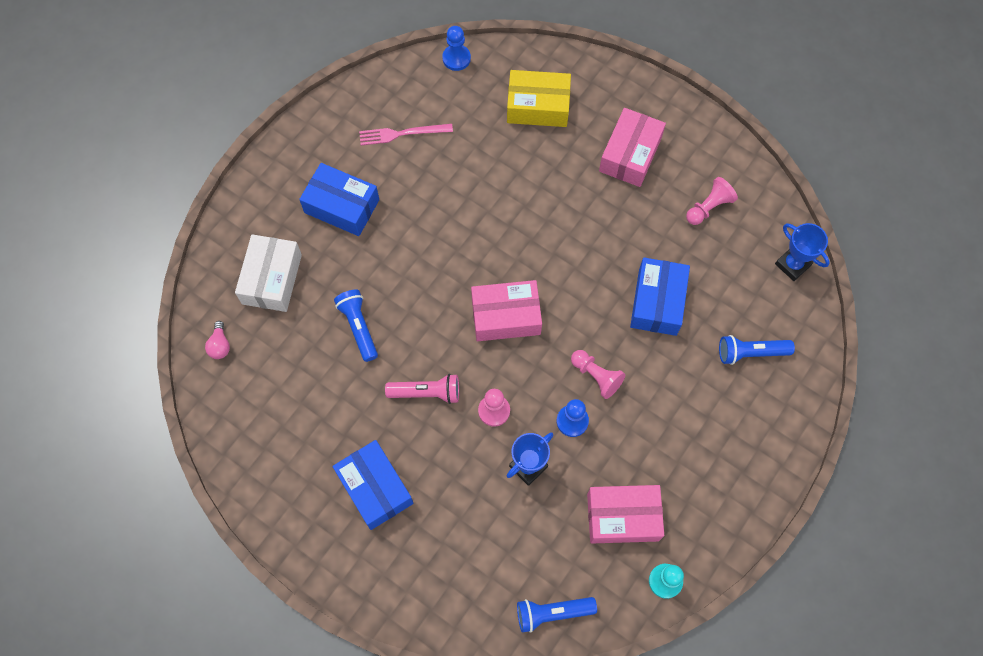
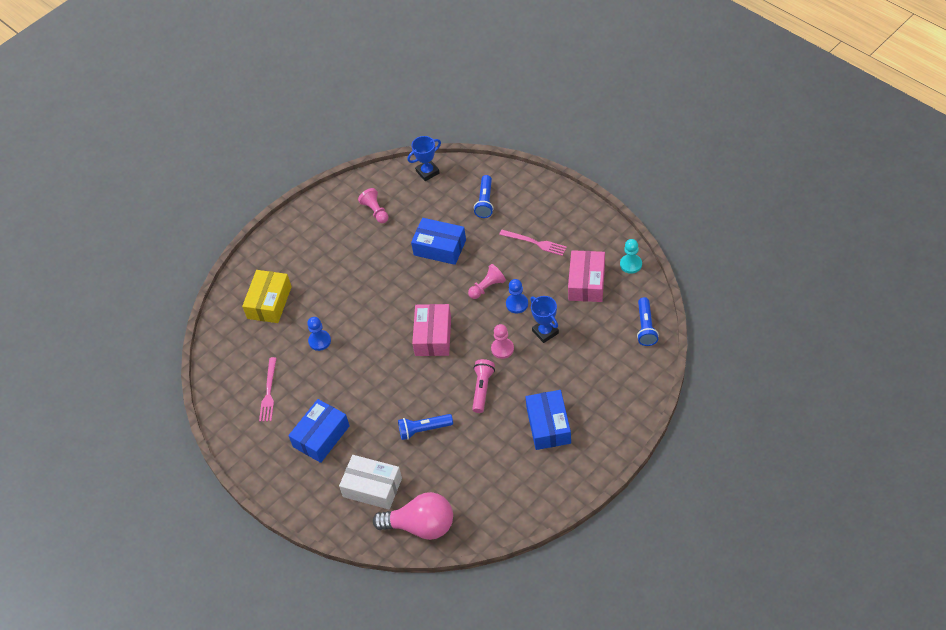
camera: 75 degrees left, 15 degrees down
(220, 345) = (421, 525): pink light bulb -> pink light bulb, size x2.45
(374, 488) = (548, 425): blue box -> blue box turned 75 degrees counterclockwise
(456, 58) = (212, 351): blue pawn -> blue pawn (319, 341)
(630, 154) = (324, 251): pink box -> none
(685, 433) = (535, 243): none -> pink fork

